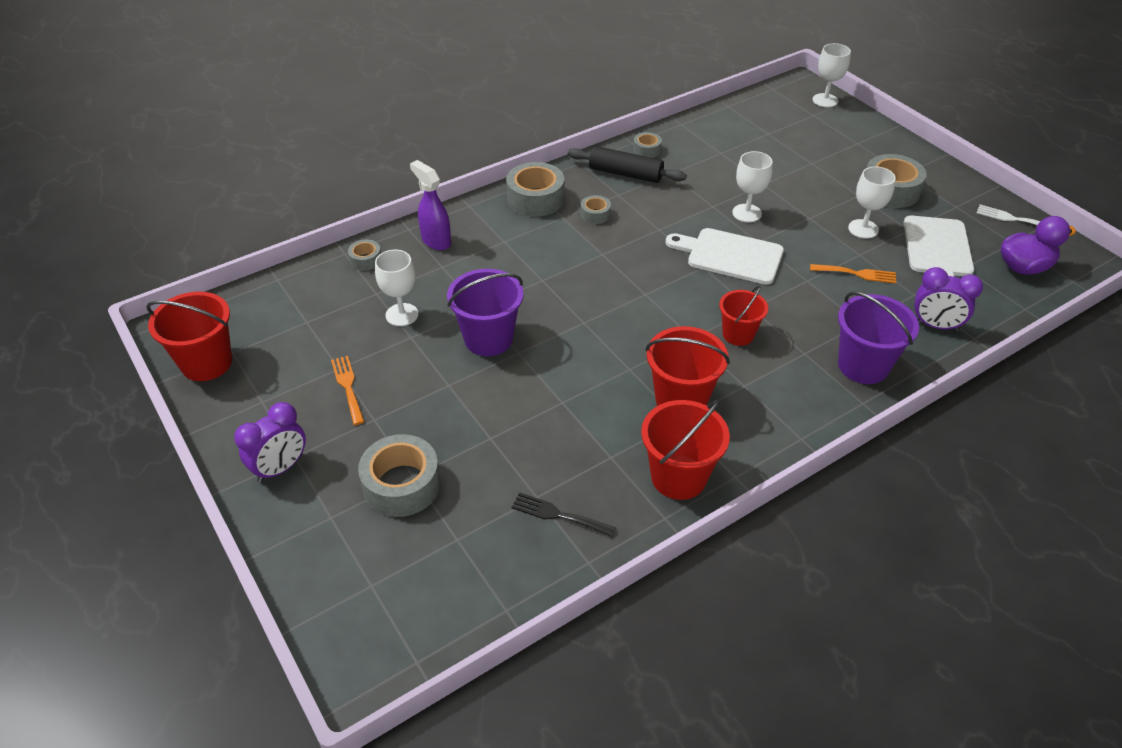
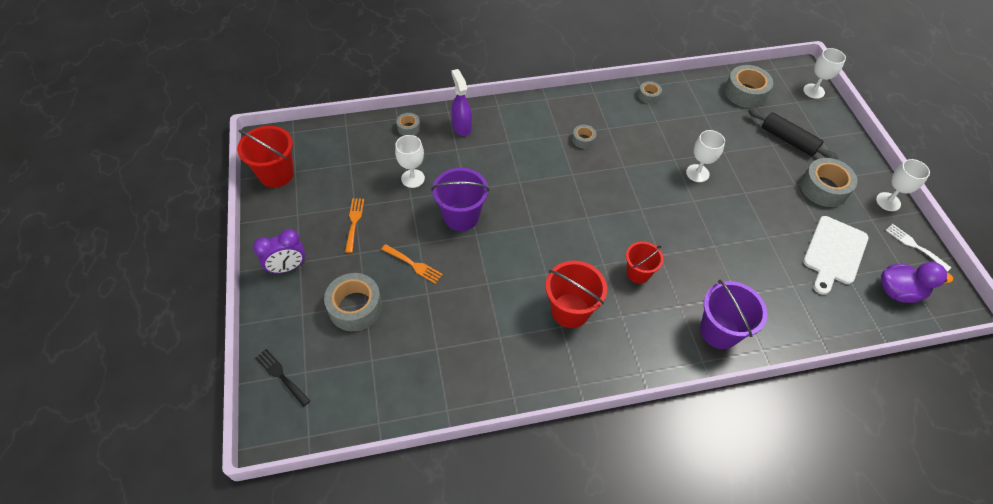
camera: 20 degrees right, 10 degrees up
(535, 199) = (546, 113): grey tape -> grey tape (745, 93)
(558, 515) = (444, 367): black fork -> black fork (281, 375)
(625, 174) = (622, 112): black rolling pin -> black rolling pin (788, 140)
(678, 477) = (538, 370): red bucket -> none
(730, 256) = (666, 205): white cutting board -> none
(857, 274) = (756, 252): orange fork -> orange fork (414, 265)
(863, 229) = (782, 215): white goblet -> white goblet (888, 201)
(935, 325) = (795, 317): purple clock -> none

